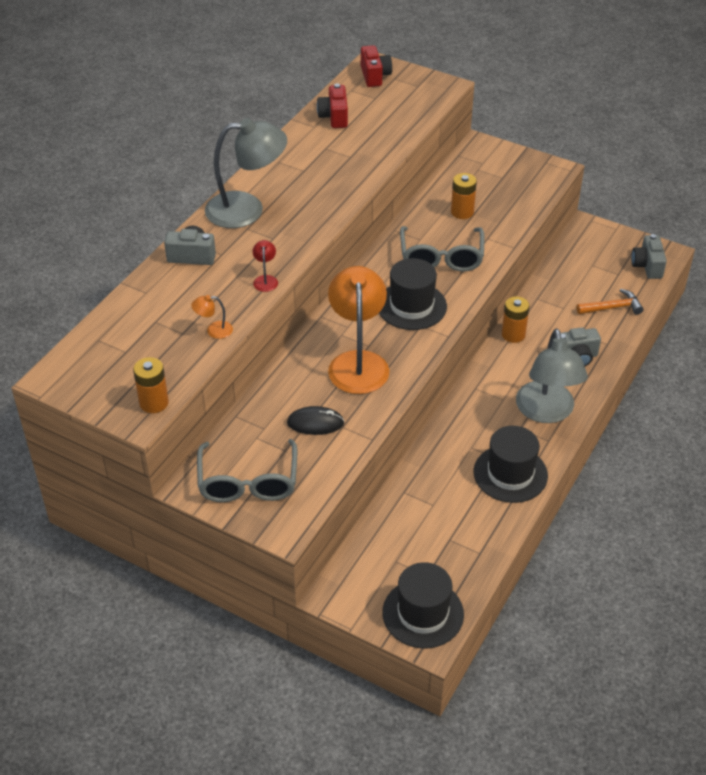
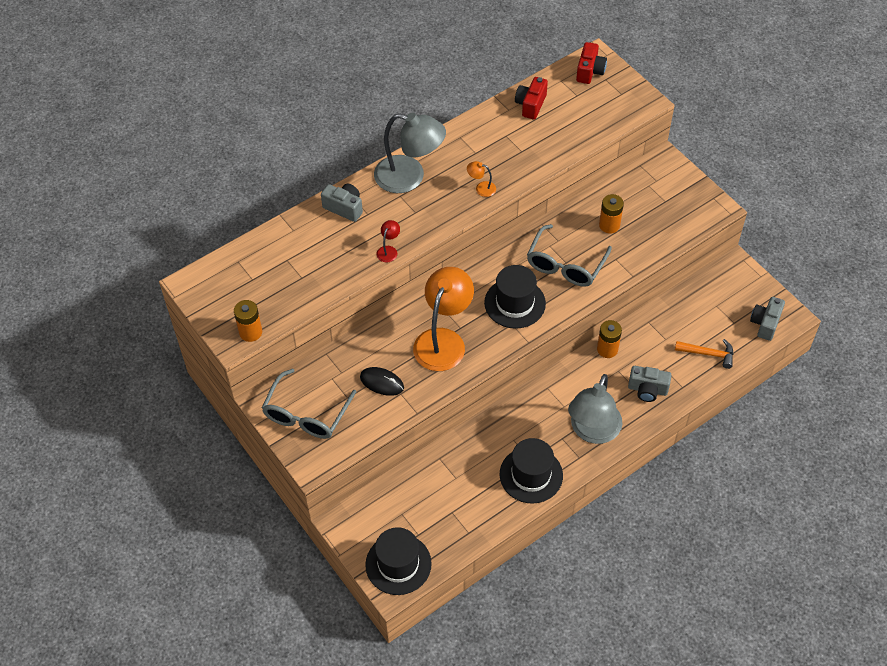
camera: 25 degrees right, 10 degrees up
(214, 330) = (325, 284): orange lamp -> orange lamp (481, 188)

